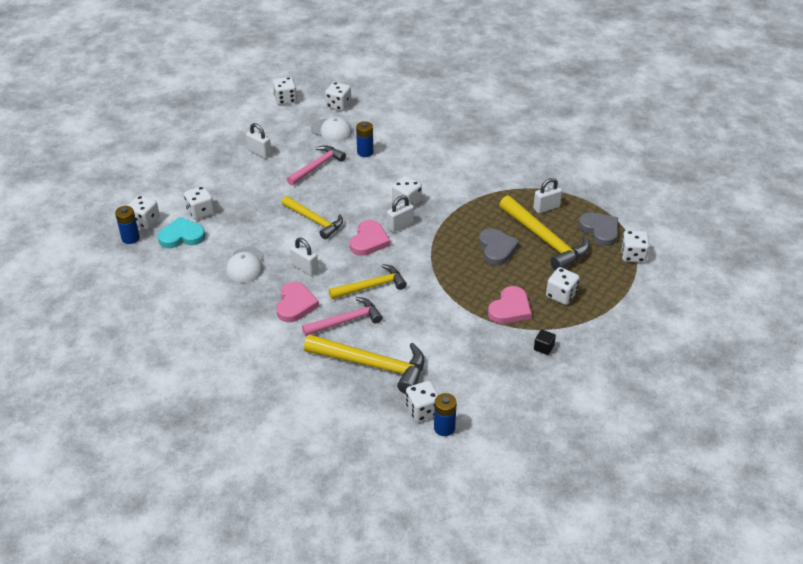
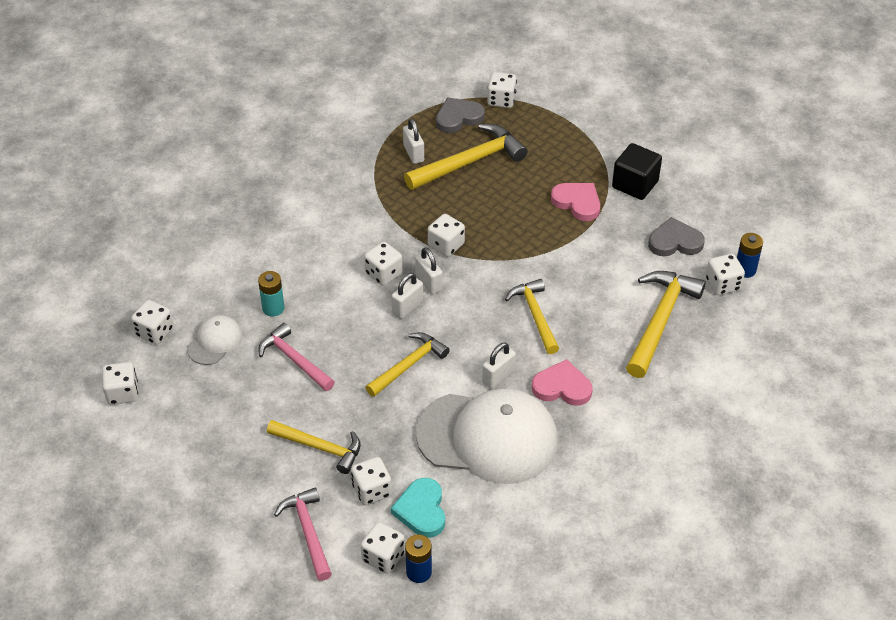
camera: 85 degrees left, 5 degrees up
(238, 185) = (320, 448): none -> yellow hammer
(245, 265) = (487, 437): white cap -> white cap, size x2.19
(259, 152) = (248, 424): white padlock -> white padlock (407, 307)
(346, 321) = (591, 341): pink hammer -> pink hammer (308, 532)
(365, 152) = (273, 308): blue battery -> turquoise battery
(369, 241) = (453, 313): pink heart -> none
(496, 249) = (480, 202): grey heart -> grey heart (675, 242)
(543, 347) = (635, 184): black cube -> black cube, size x2.10
(561, 295) = (558, 161): white dice -> white dice (446, 245)

